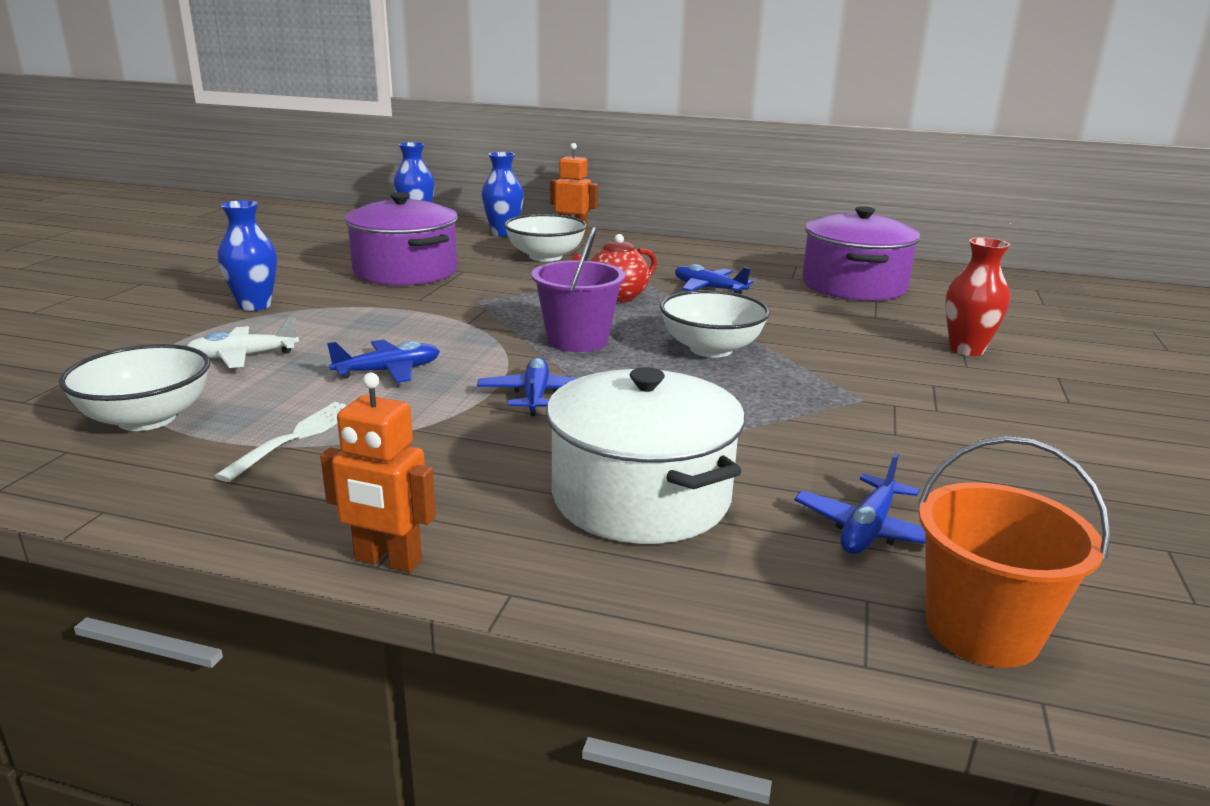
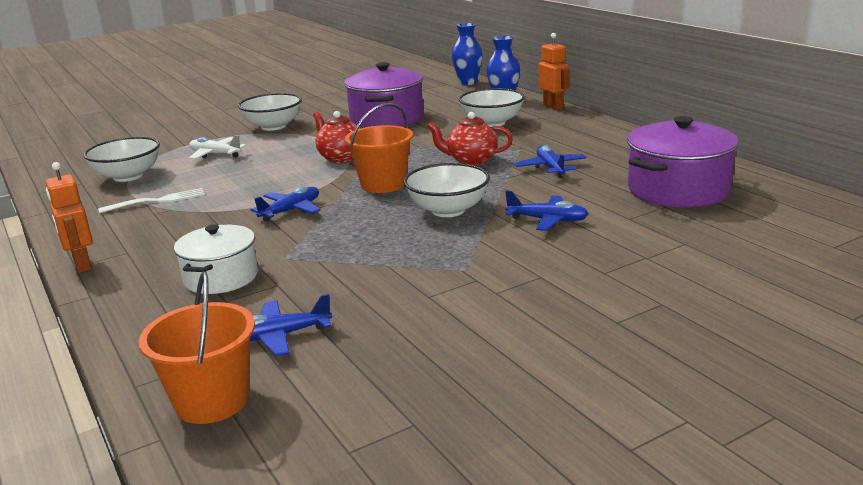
camera: 45 degrees right, 0 degrees up
(254, 305) = (273, 126): blue vase -> white bowl
(388, 371) = (256, 178): blue plane -> blue plane (547, 220)
(452, 324) = (340, 158): none -> red teapot
(577, 340) = (383, 184): purple bucket -> orange bucket
(641, 497) = (221, 277): white pot -> white pot, size x0.64
(966, 349) = (639, 261): red vase -> none

